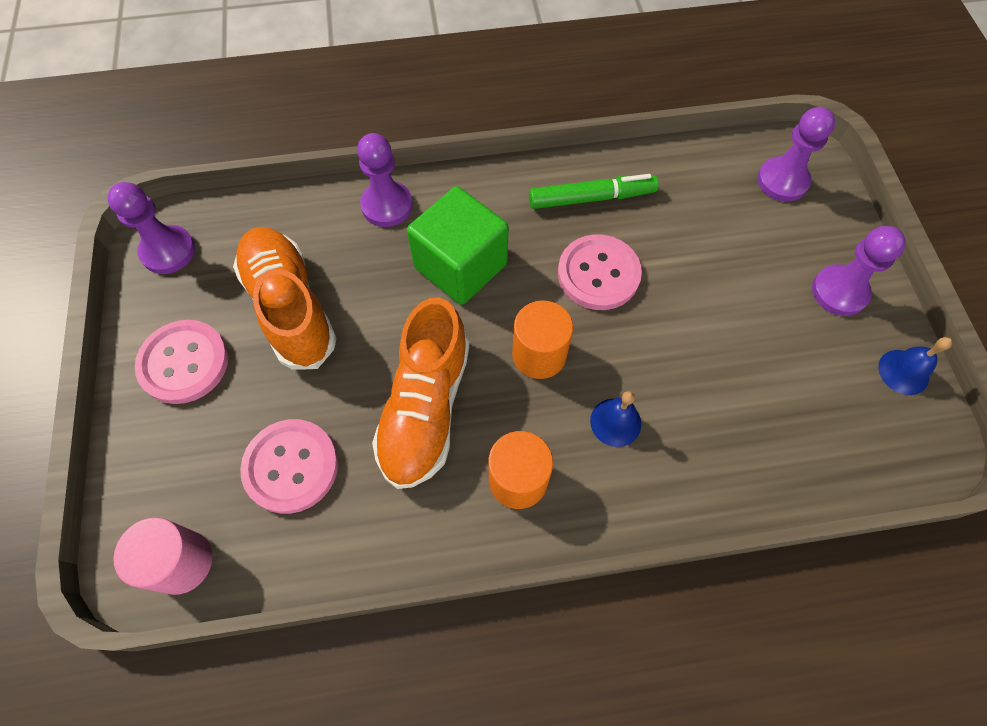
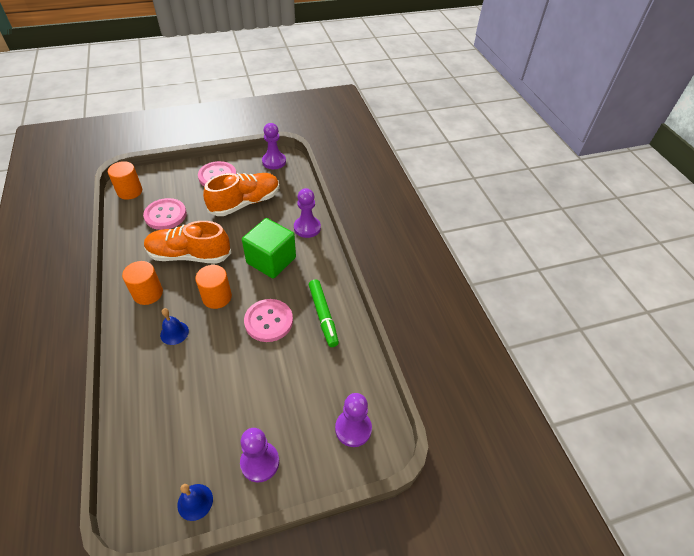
camera: 80 degrees right, 15 degrees down
(182, 562) = (130, 191): pink cylinder -> orange cylinder

